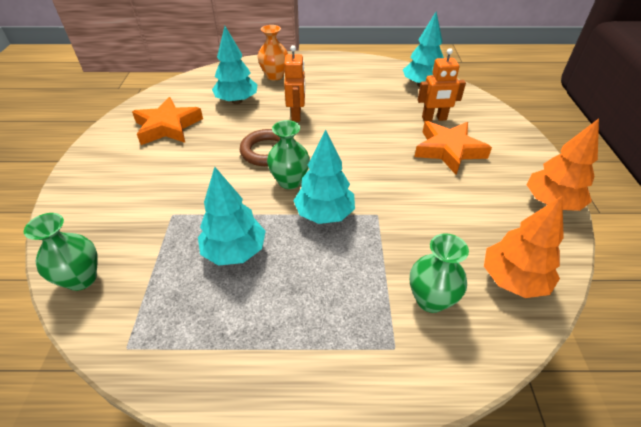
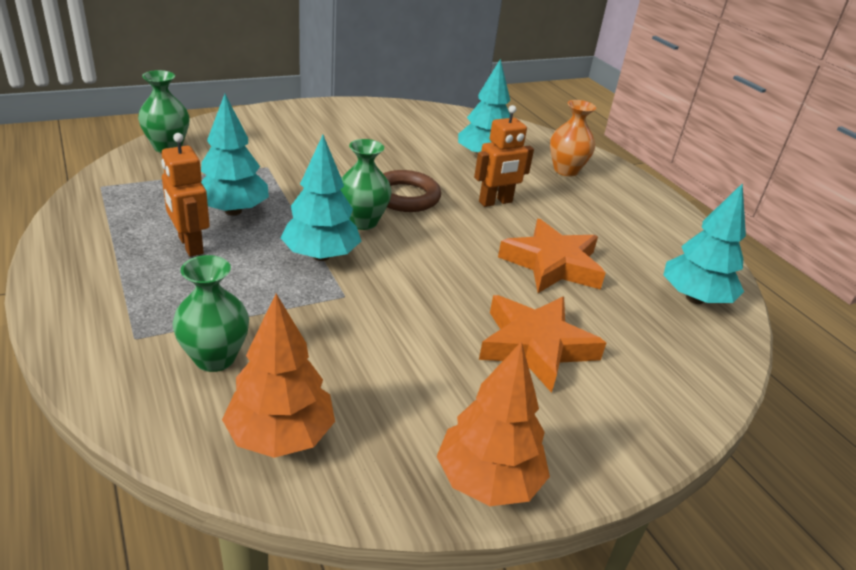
camera: 60 degrees right, 10 degrees down
(168, 126) = (398, 131): orange star -> orange star (552, 264)
(434, 119) = (607, 322): orange robot -> orange robot (190, 245)

